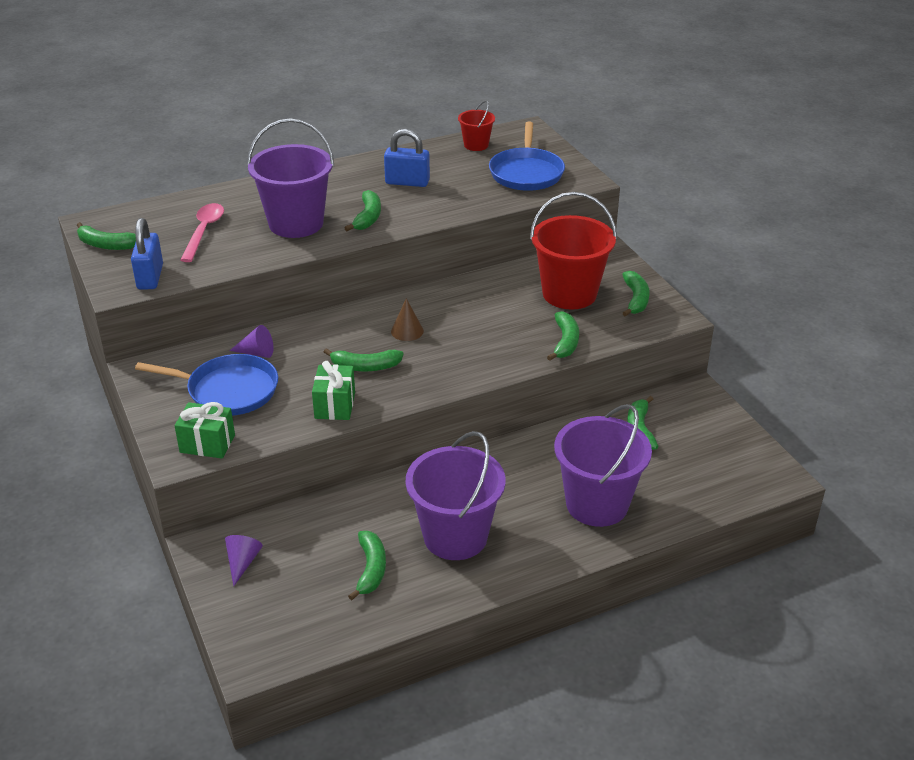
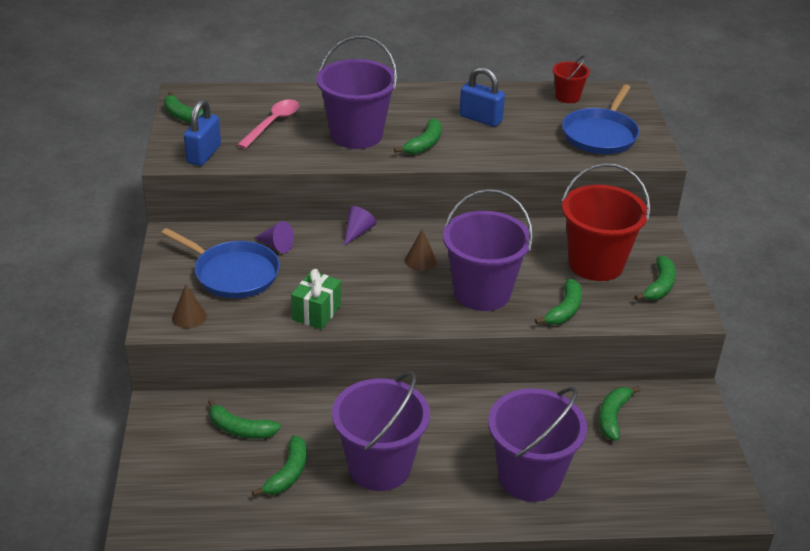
camera: 20 degrees right, 0 degrees up
(207, 444) = (189, 317): green gift -> brown cone
(242, 562) = (183, 432): purple cone -> purple cone (357, 232)
(365, 367) = (363, 284): green banana -> green banana (240, 429)
(482, 345) = (482, 292): none -> purple bucket

